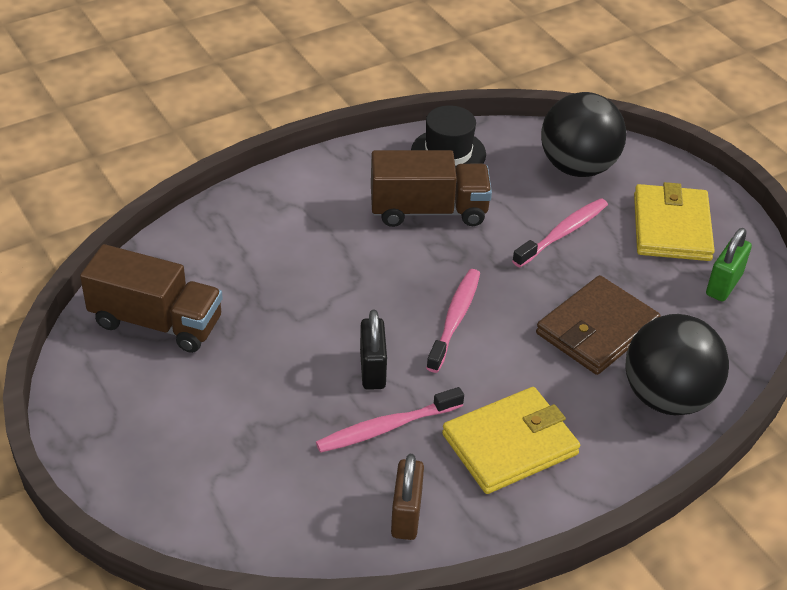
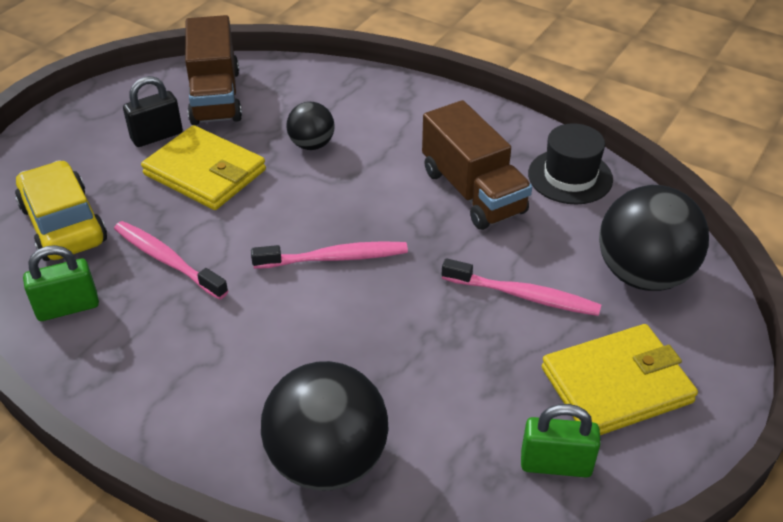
camera: 65 degrees right, 0 degrees up
(280, 491) = (64, 224): none -> yellow car
(291, 281) = (311, 145): none -> black ball
(372, 370) = (234, 228): black padlock -> black padlock (157, 136)
(406, 515) = (68, 307): brown padlock -> green padlock
(510, 444) = (189, 350): yellow wallet -> yellow wallet (205, 172)
(596, 329) = (394, 368): brown wallet -> none

